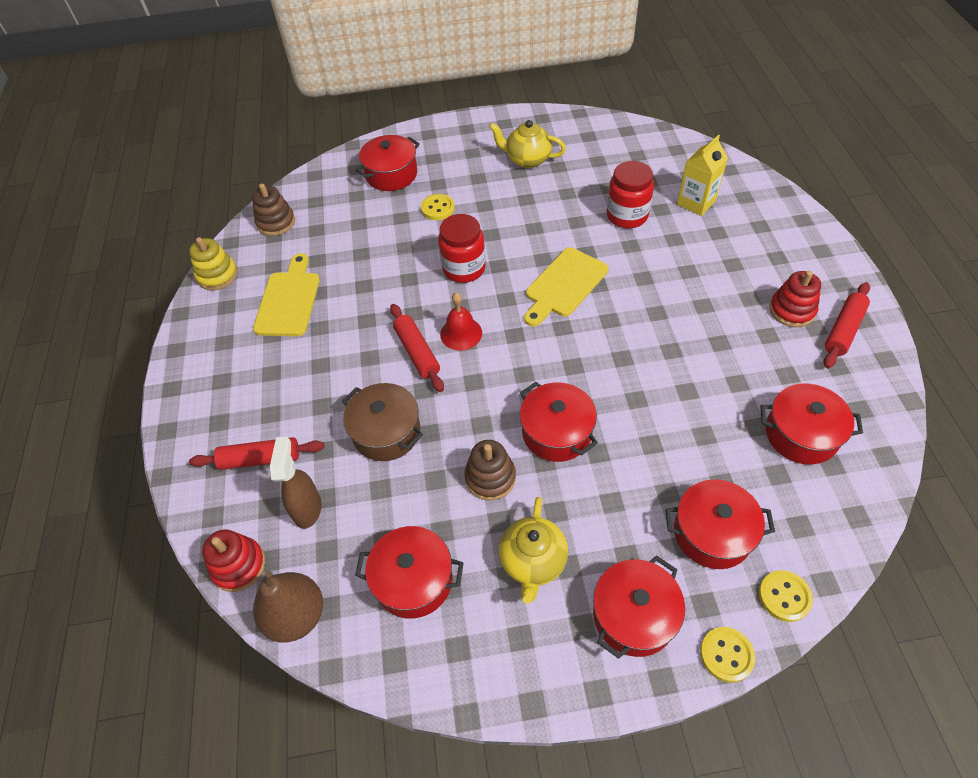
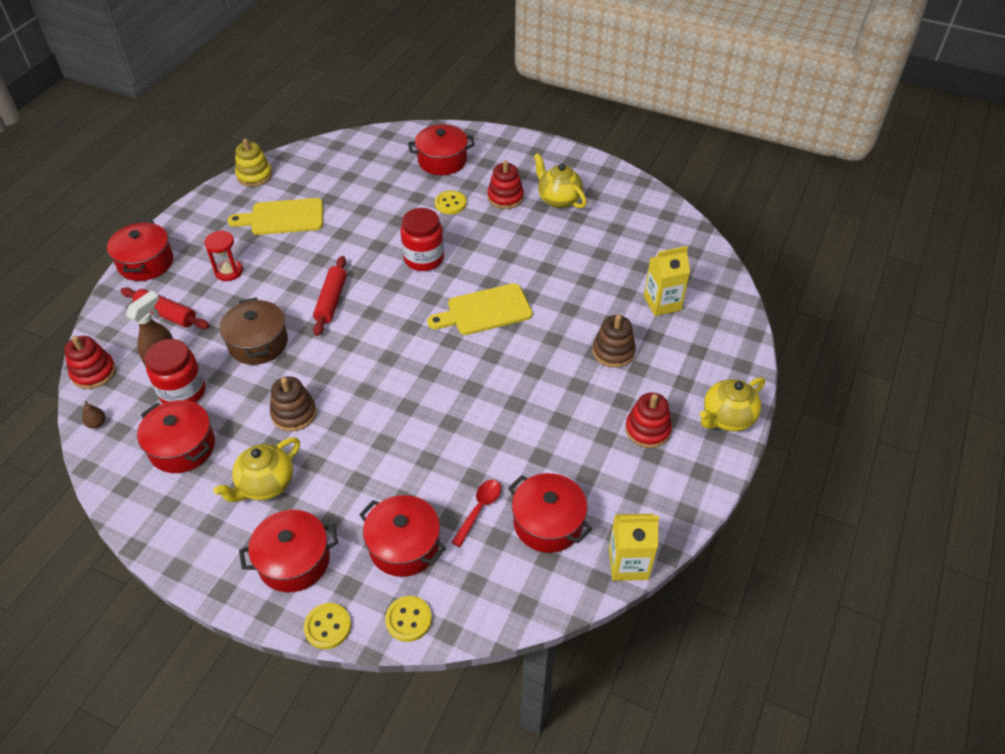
camera: 30 degrees right, 5 degrees down
(276, 222) = (327, 157): brown stacking toy -> brown stacking toy (613, 352)
(285, 381) = (229, 272): none -> red hourglass
(288, 300) = (283, 217): yellow cutting board -> yellow cutting board turned 135 degrees counterclockwise
(296, 615) = (97, 423): brown pear -> brown pear, size x0.41
(461, 333) = (374, 304): red bell -> none
(480, 180) = (505, 197): none -> red stacking toy
(556, 432) = (369, 411): red pot -> red pot (146, 263)
(627, 216) = (592, 284): red jar -> red jar (183, 392)
(738, 459) = (479, 509): none -> red spoon
(836, 266) = (727, 418): none -> yellow teapot
(843, 330) = (674, 469): red rolling pin -> none
(892, 427) = (628, 564): none -> yellow carton

